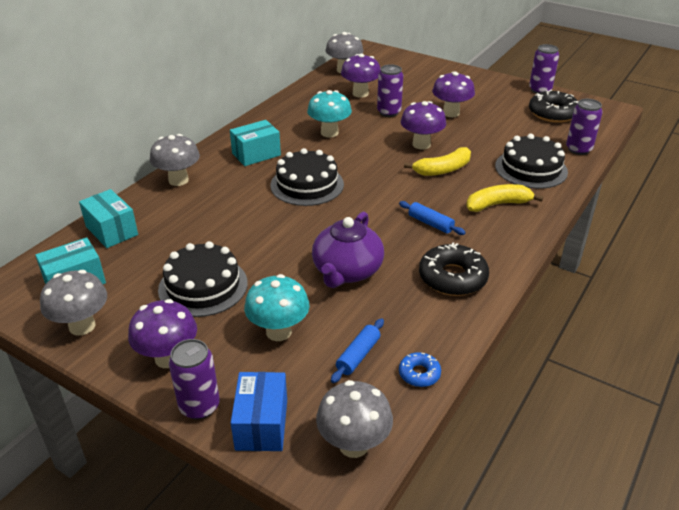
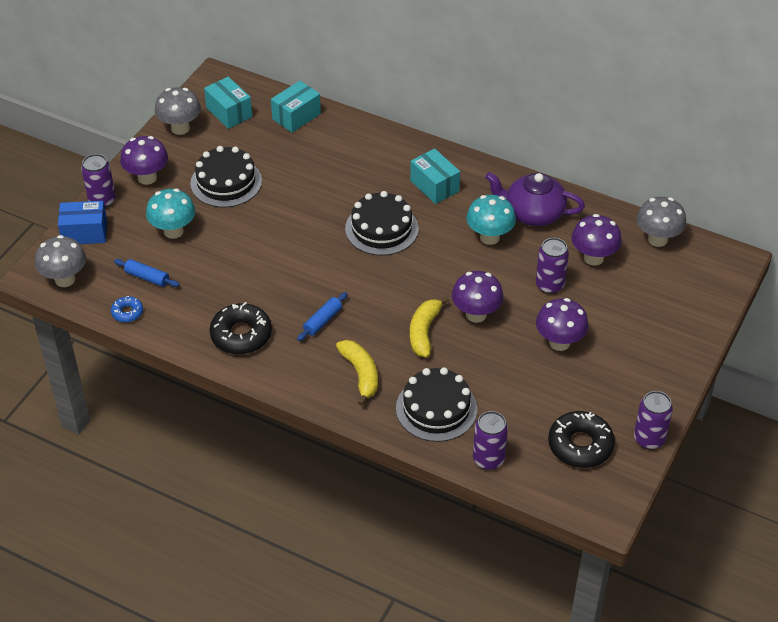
camera: 85 degrees right, 10 degrees up
(178, 180) = (379, 140): grey mushroom -> none
(347, 271) = (247, 265): purple teapot -> purple teapot (533, 213)
(443, 169) = (424, 332): yellow banana -> yellow banana turned 45 degrees clockwise

